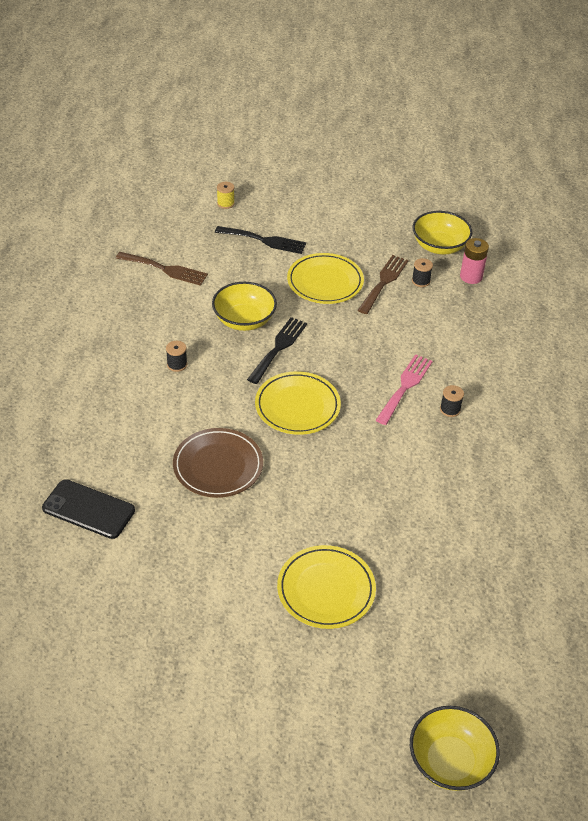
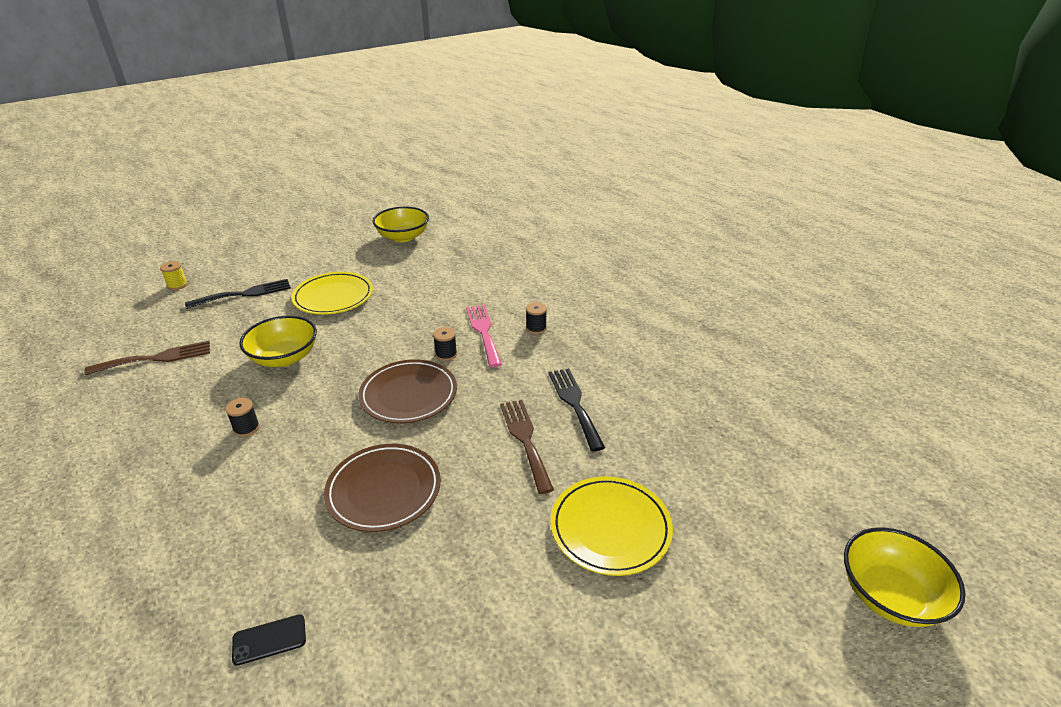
camera: 40 degrees left, 10 degrees down
(88, 509) = (269, 639): black phone -> black phone, size x0.53
(279, 347) = (341, 361): black fork -> black fork (574, 404)
(297, 406) = (408, 395): yellow plate -> brown plate
(384, 282) = (385, 275): brown fork -> brown fork (525, 440)
(421, 281) = (414, 262): black spool -> black spool (446, 354)
(471, 276) = (448, 244): pink battery -> none

